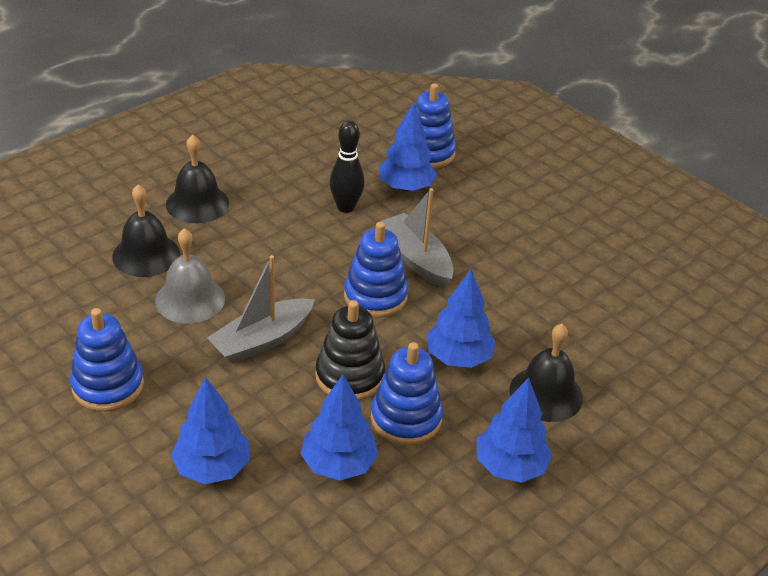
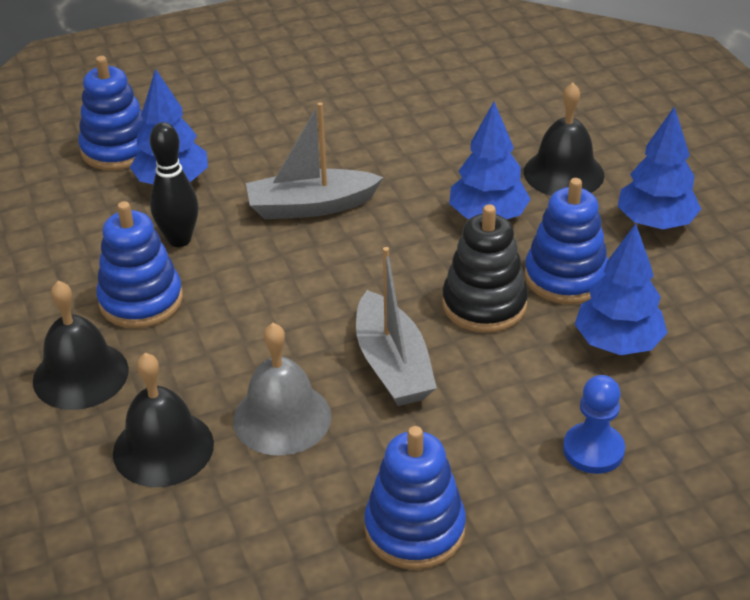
camera: 65 degrees left, 0 degrees up
(212, 468) = (593, 450): blue tree -> blue pawn
(375, 296) = (359, 253): blue stacking toy -> blue stacking toy (141, 300)

